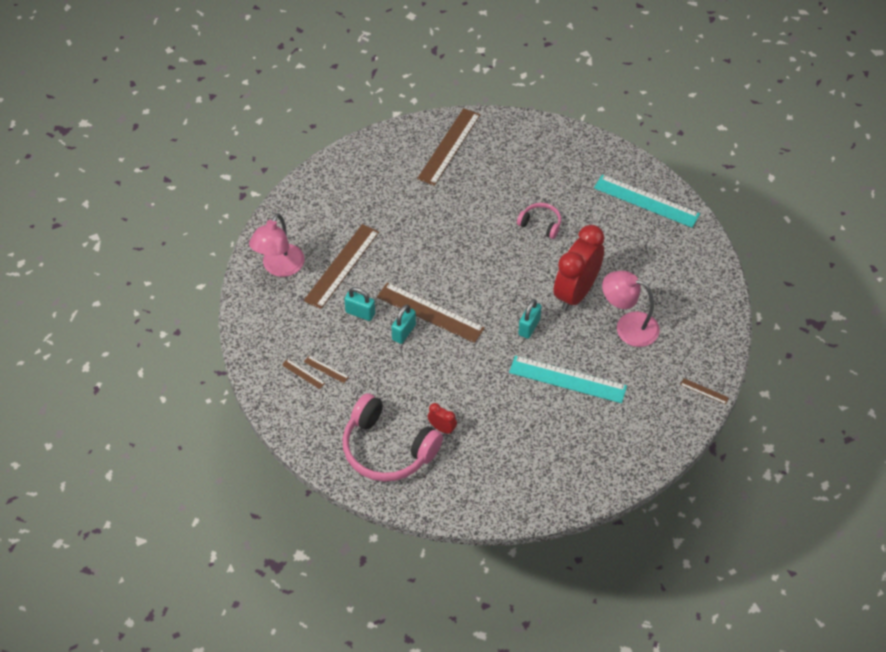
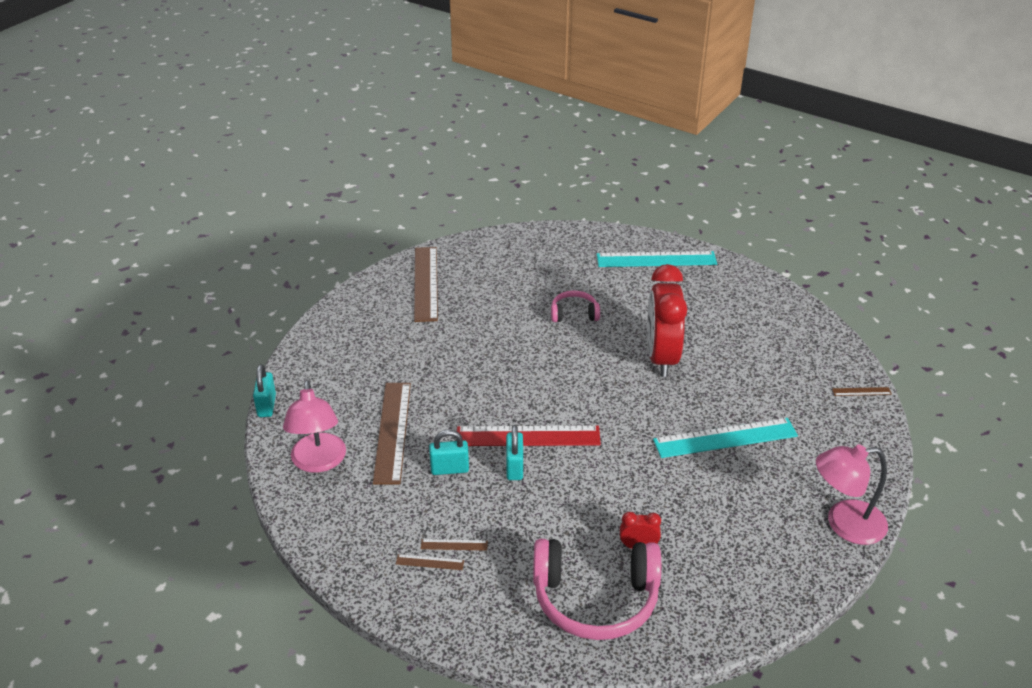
camera: 30 degrees left, 15 degrees down
(430, 312) = (528, 436): brown ruler -> red ruler
(529, 327) = (643, 406): turquoise padlock -> turquoise padlock (267, 406)
(628, 326) = (738, 366): pink lamp -> pink lamp (844, 524)

